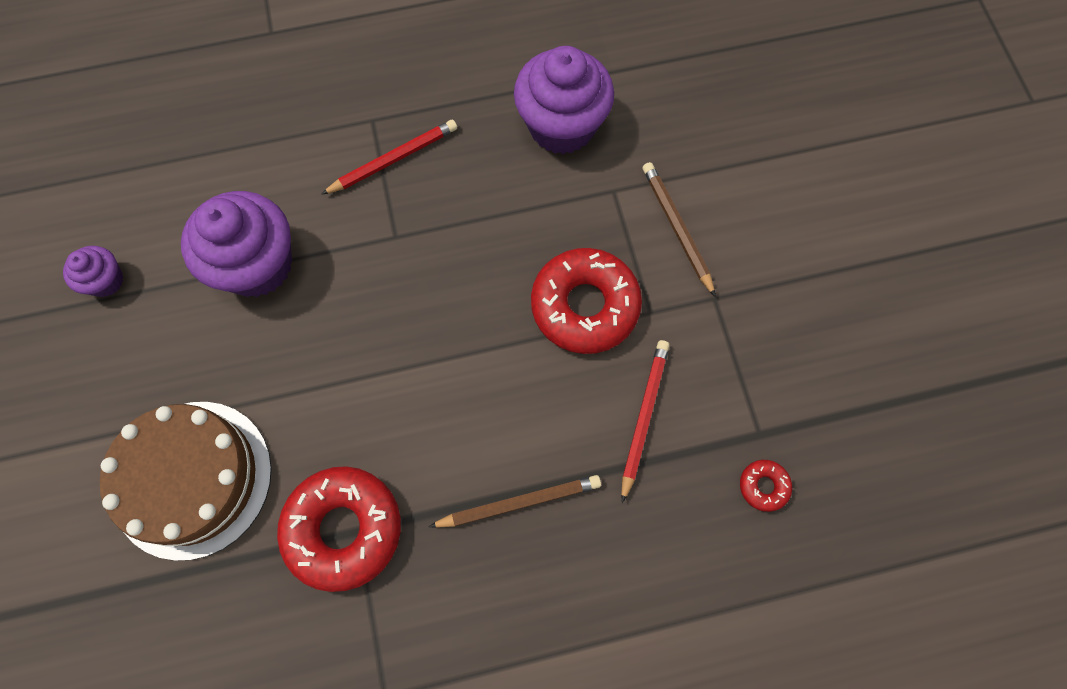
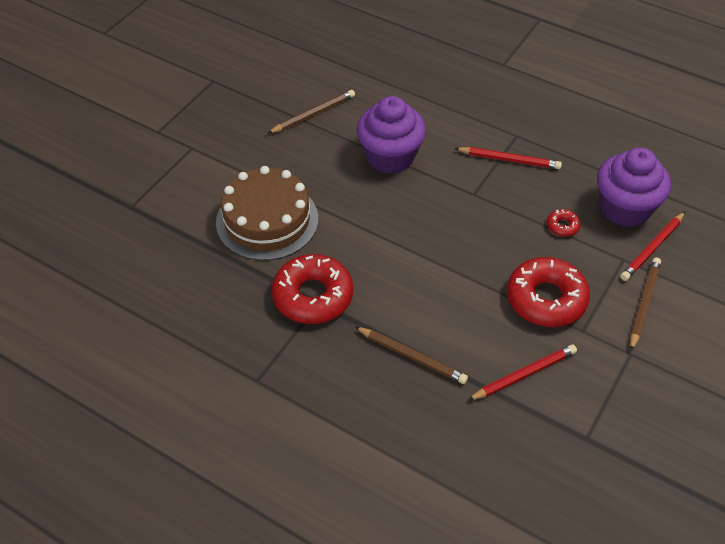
camera: 45 degrees right, 20 degrees down
(106, 281) = (313, 114): purple cupcake -> brown pencil
(628, 154) = (652, 248): none -> red pencil
(763, 486) = (560, 464): red donut -> red donut (562, 226)

